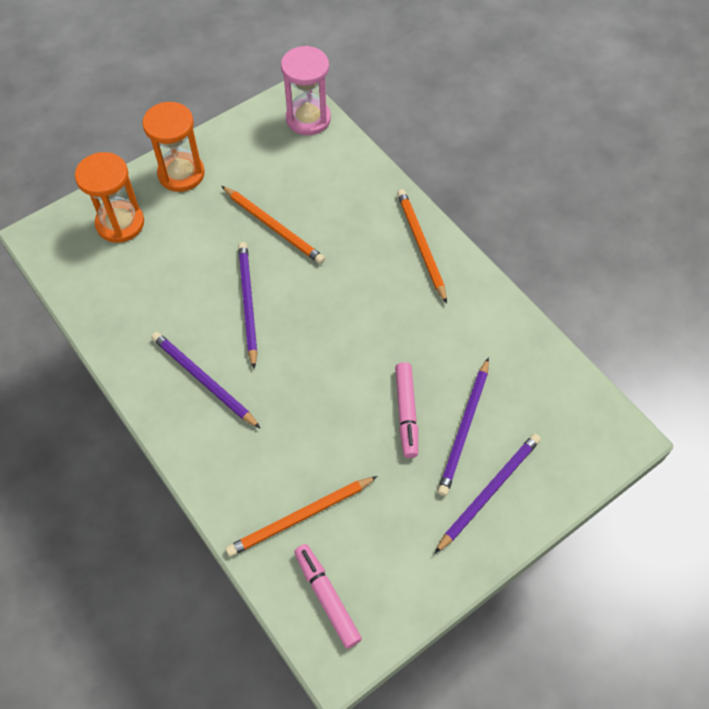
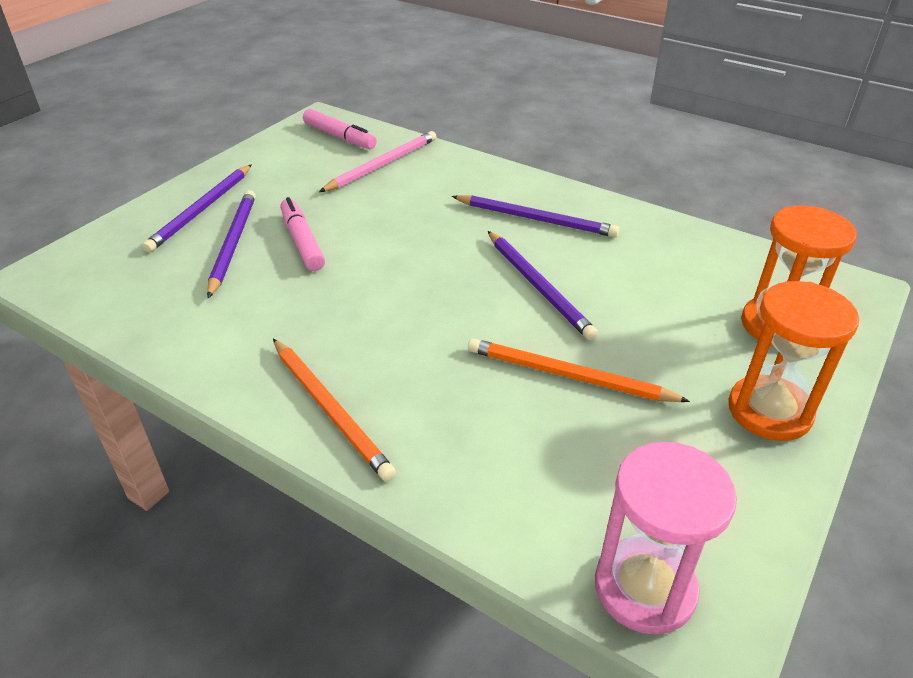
camera: 160 degrees right, 20 degrees down
(301, 517) = (382, 165): orange pencil -> pink pencil

